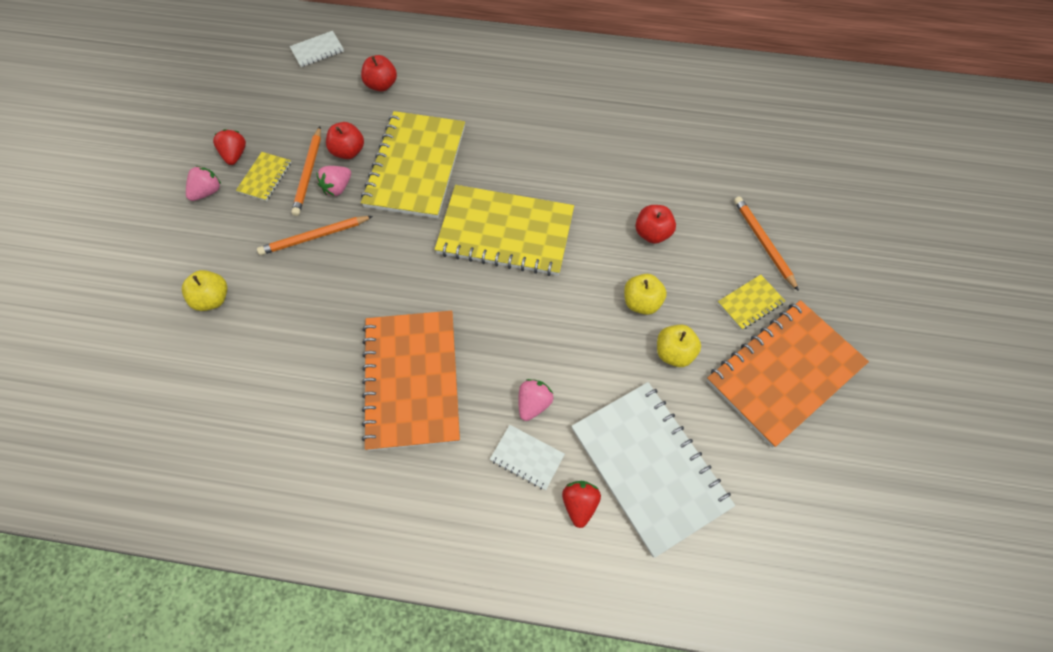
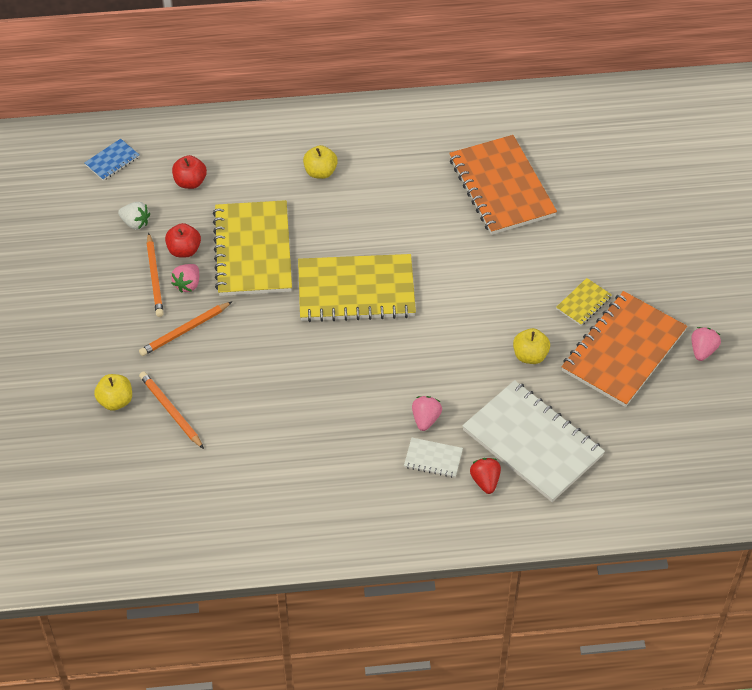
camera: 15 degrees left, 10 degrees down
(207, 192) = (66, 313): pink strawberry -> pink strawberry (702, 350)
(235, 155) = (77, 275): red strawberry -> none
(265, 177) = (115, 290): yellow notebook -> none
(313, 114) = (135, 223): none -> white strawberry
(317, 50) = (112, 161): white notebook -> blue notebook
(412, 380) = (318, 424): orange notebook -> orange notebook (501, 187)
(641, 302) = (492, 322): yellow apple -> yellow apple (320, 172)
(652, 233) = (486, 264): red apple -> none
(763, 243) = (583, 252): orange pencil -> orange pencil (171, 411)

